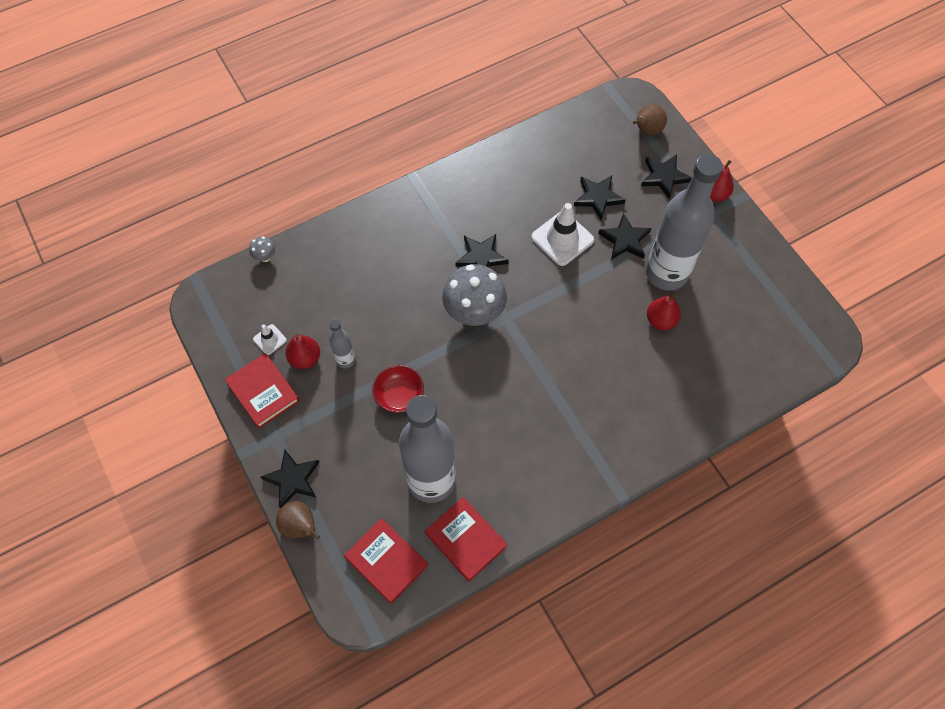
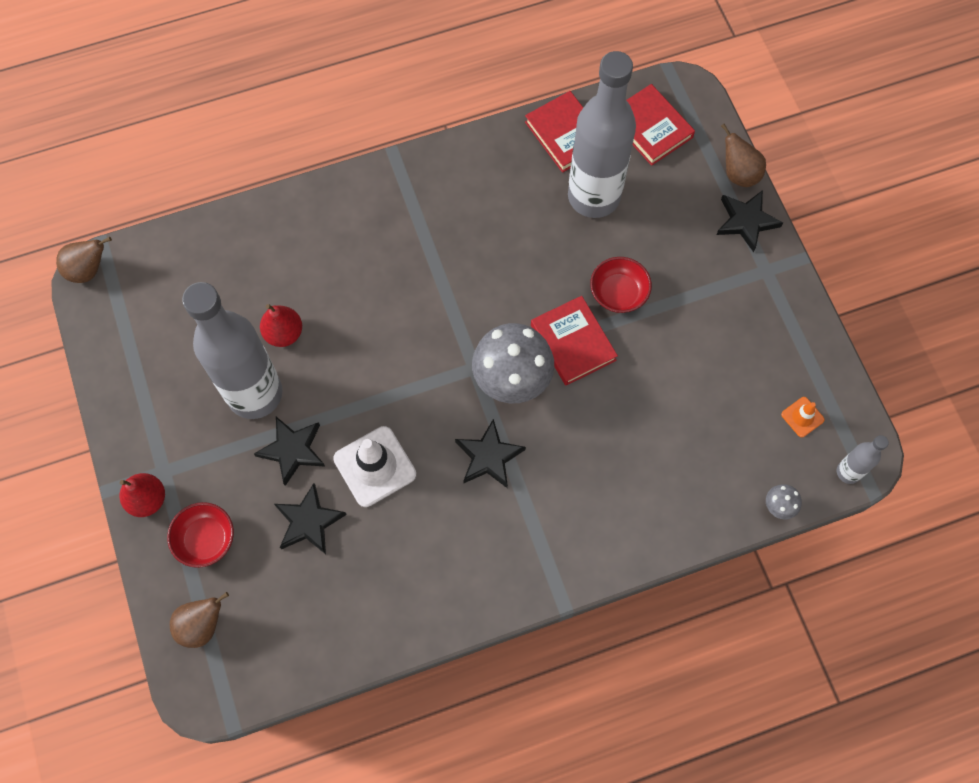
camera: 170 degrees left, 5 degrees up
(246, 321) = (802, 417): none -> orange traffic cone
(263, 392) = (779, 323): red book -> red book (573, 343)
(270, 339) = (772, 388): white traffic cone -> none
(305, 358) = (728, 356): red pear -> none
(345, 360) = (679, 346): grey bottle -> grey bottle (848, 472)
(664, 177) = (206, 539): black star -> red bowl
(835, 344) = (88, 270): none -> brown pear

